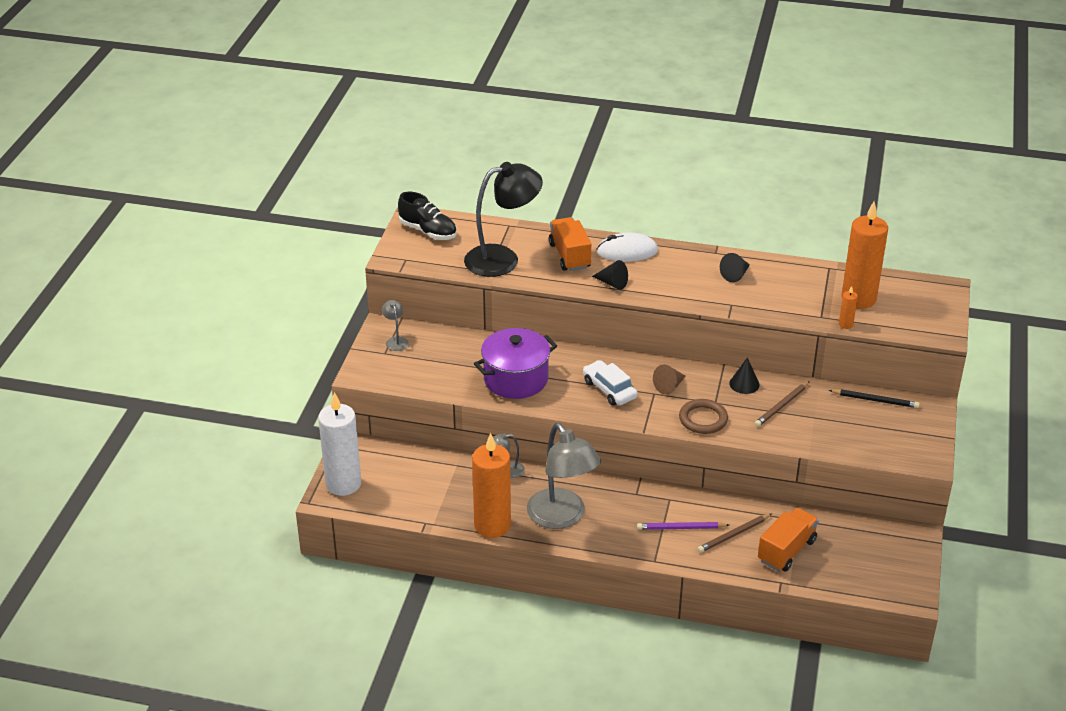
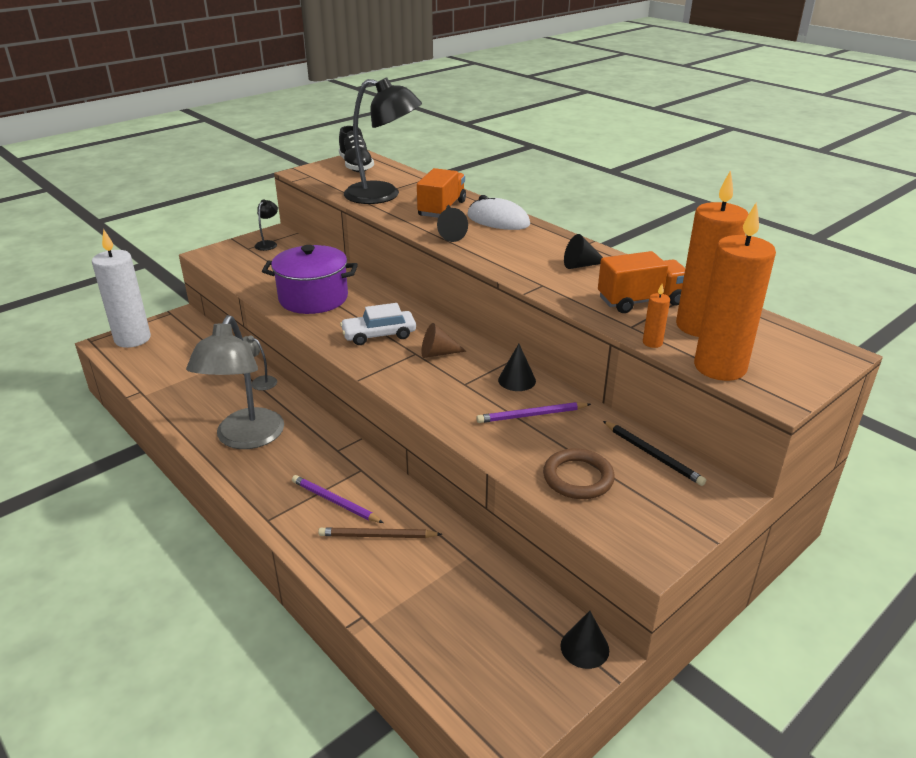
camera: 35 degrees right, 5 degrees down
(396, 341) = (268, 244): grey lamp -> black lamp
(492, 525) = (183, 418): orange candle -> orange candle (720, 367)
(609, 389) = (379, 335): white car -> white car turned 105 degrees counterclockwise
(703, 419) = (431, 393): brown ring -> brown ring (578, 478)
(782, 406) = (531, 415): brown pencil -> purple pencil
(786, 551) = (412, 583): orange truck -> orange truck (641, 301)
(909, 535) = (584, 648): none -> black cone

